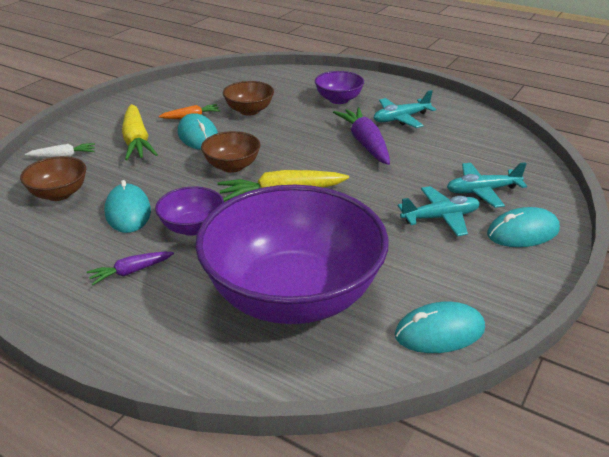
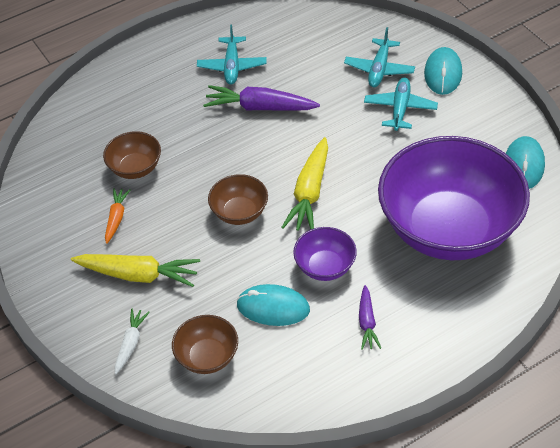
camera: 60 degrees left, 15 degrees up
(198, 136) = (162, 222): turquoise mouse -> none
(338, 99) = (162, 94): purple bowl -> none

